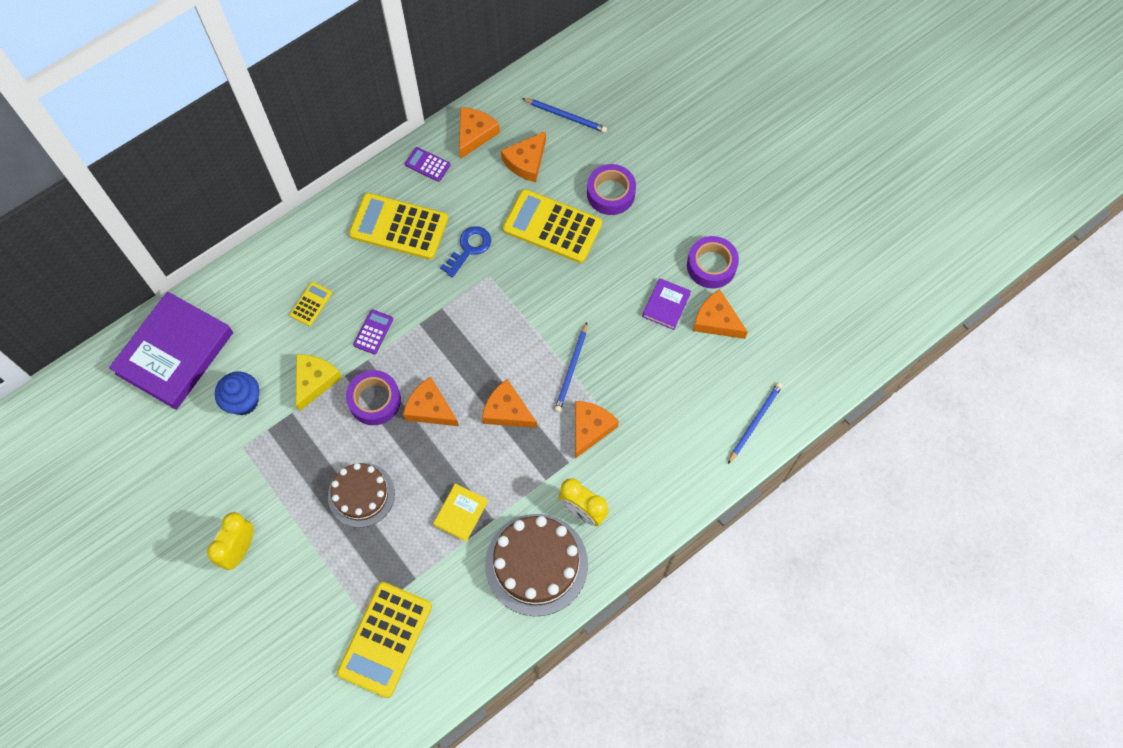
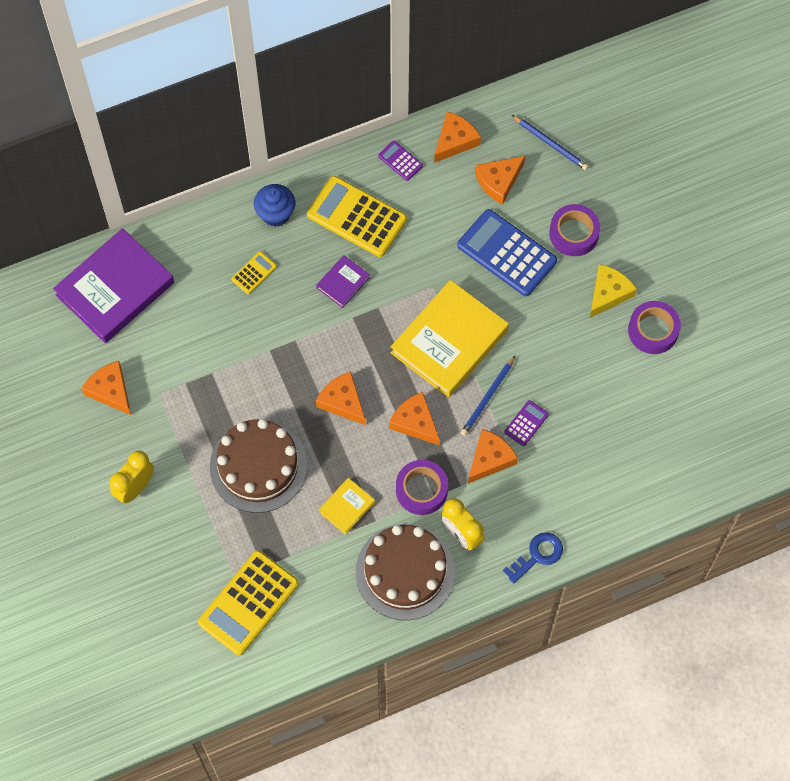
camera: 15 degrees right, 0 degrees up
(243, 401) = (169, 351): blue cupcake -> blue cupcake (275, 214)
(314, 381) = (240, 348): yellow cheese -> yellow cheese (608, 293)
(361, 494) = (258, 466): brown cake -> brown cake, size x1.51
(373, 332) = (307, 315): purple calculator -> purple calculator (526, 423)
(374, 400) = (292, 381): purple tape -> purple tape (421, 490)
(469, 248) = (419, 255): blue key -> blue key (537, 555)
(519, 324) = (449, 341): none -> yellow book
(552, 227) = (506, 253): yellow calculator -> blue calculator
(666, 305) = (597, 358): purple book -> purple book (343, 283)
(716, 321) = (642, 386): orange cheese -> orange cheese (110, 390)
(755, 422) = (650, 493): blue pencil -> none

